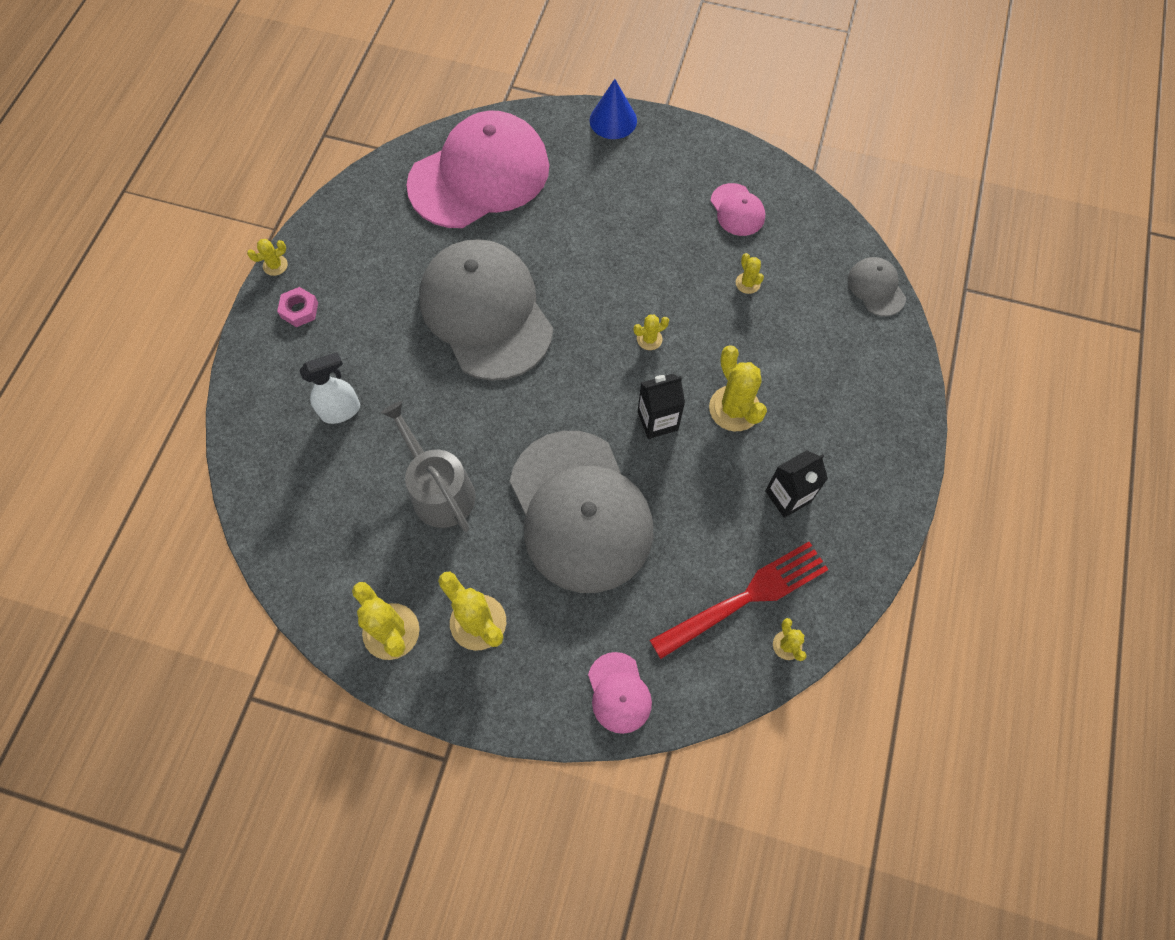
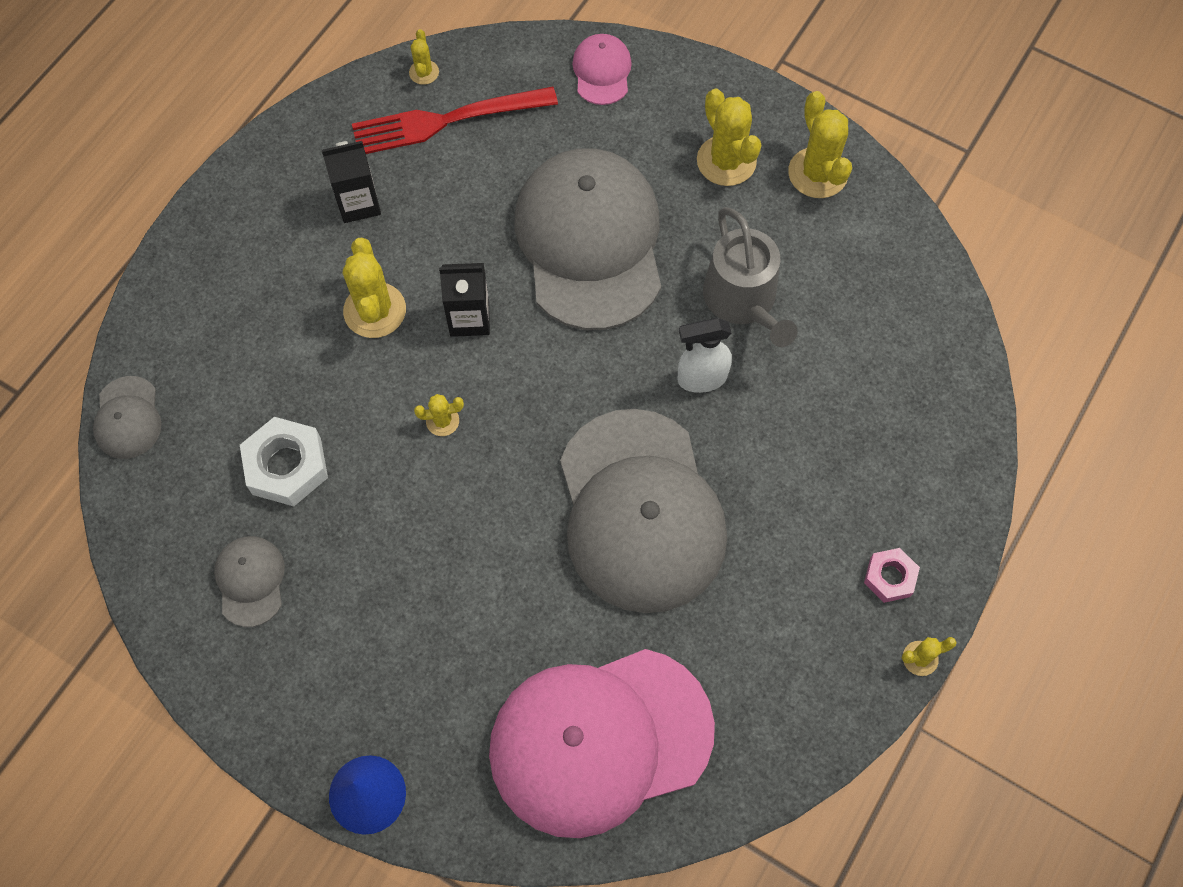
camera: 165 degrees left, 0 degrees up
(341, 411) = (846, 422): white spray bottle -> white spray bottle (701, 378)
(737, 210) = (250, 581): pink cap -> grey cap
(747, 283) = (287, 466): yellow cactus -> white nut

